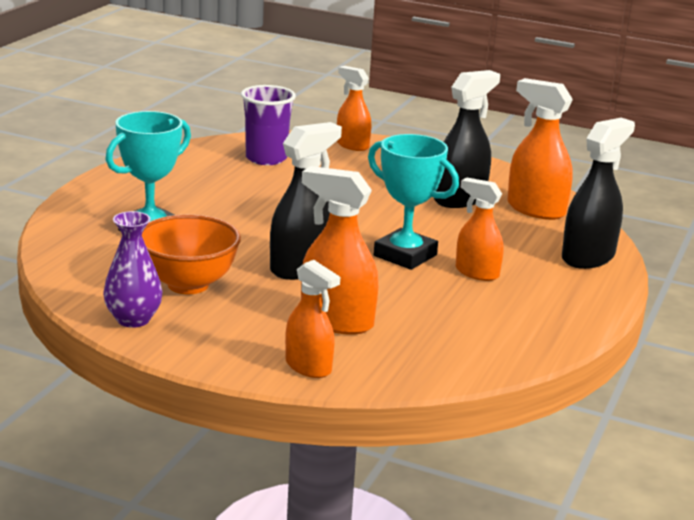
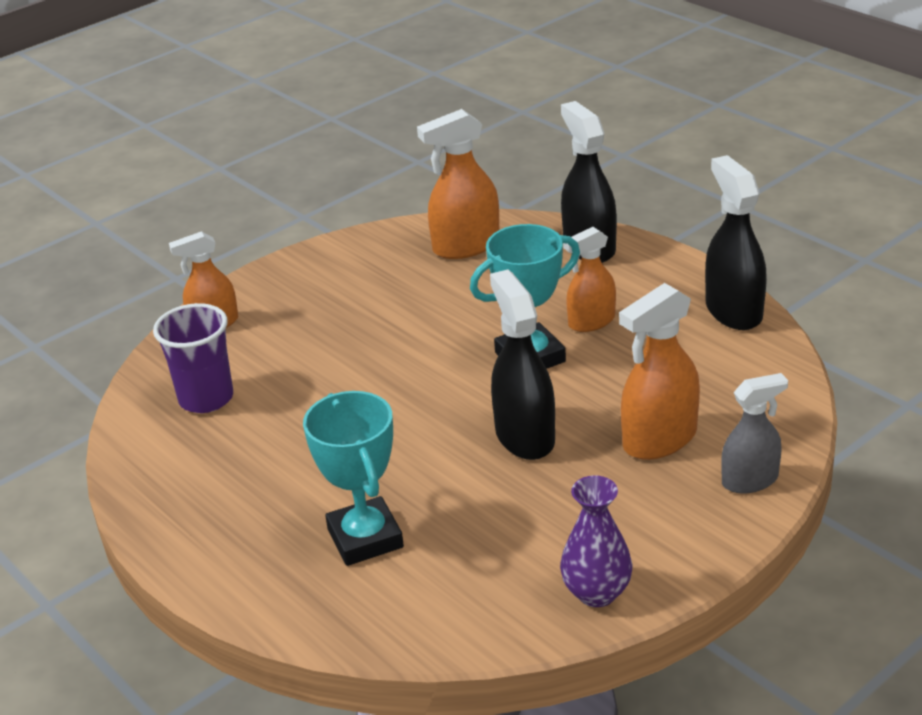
camera: 60 degrees left, 10 degrees up
(188, 285) = (527, 532): orange bowl -> none
(308, 367) = (750, 480): orange spray bottle -> grey spray bottle
(460, 199) = (411, 286): black spray bottle -> black spray bottle (733, 311)

